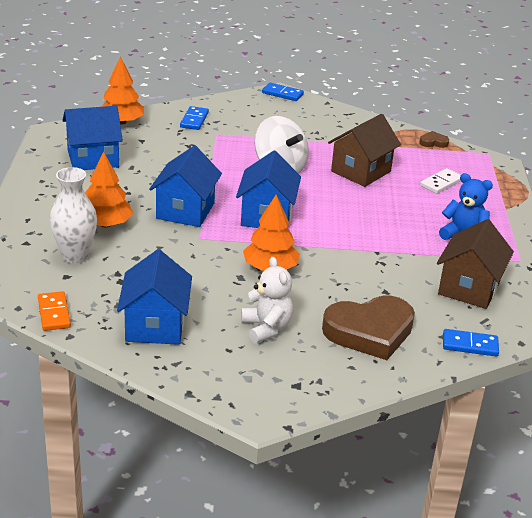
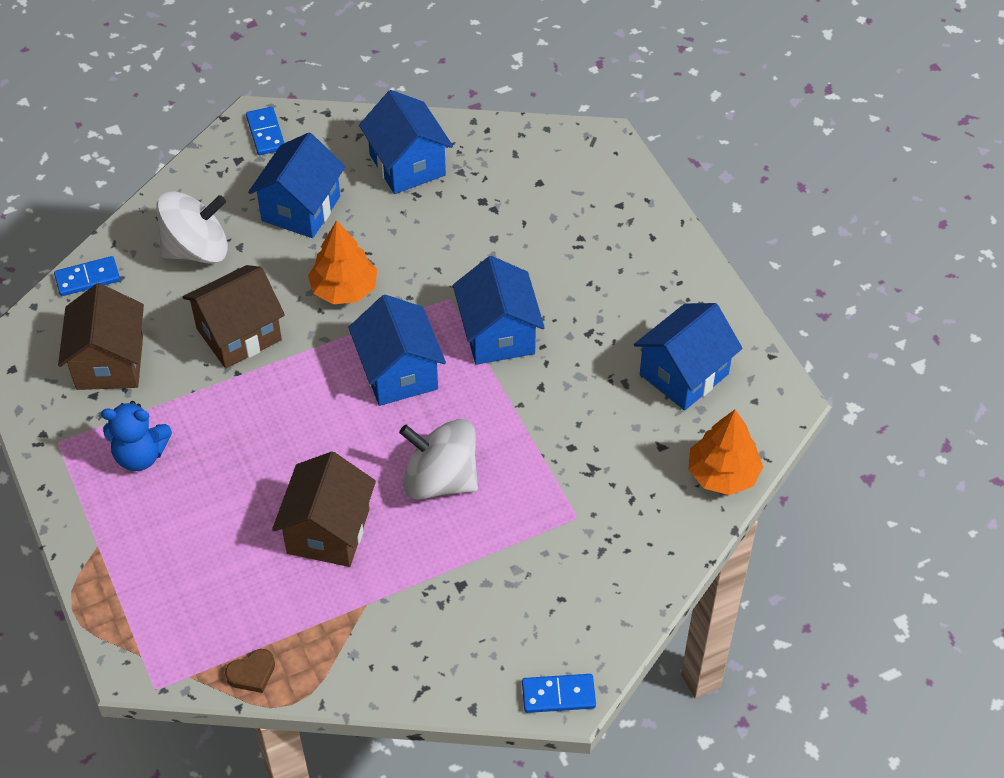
camera: 155 degrees right, 20 degrees up
(54, 313) = (509, 137): orange domino -> none
(75, 256) = (555, 211): white vase -> none
(105, 224) = (566, 269): orange tree -> none
(194, 120) = (633, 535): blue domino -> blue domino (266, 133)
(266, 328) = (301, 208): white teddy bear -> blue house
(364, 271) = (239, 334): none -> brown house
(369, 332) = (197, 249): brown heart -> white spinning top
(441, 183) = (205, 562): white domino -> none

